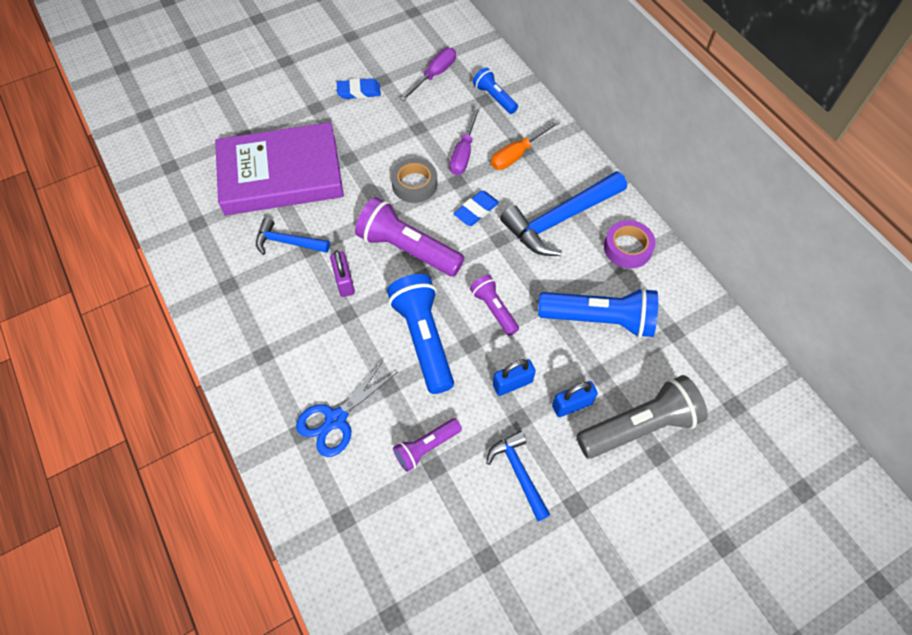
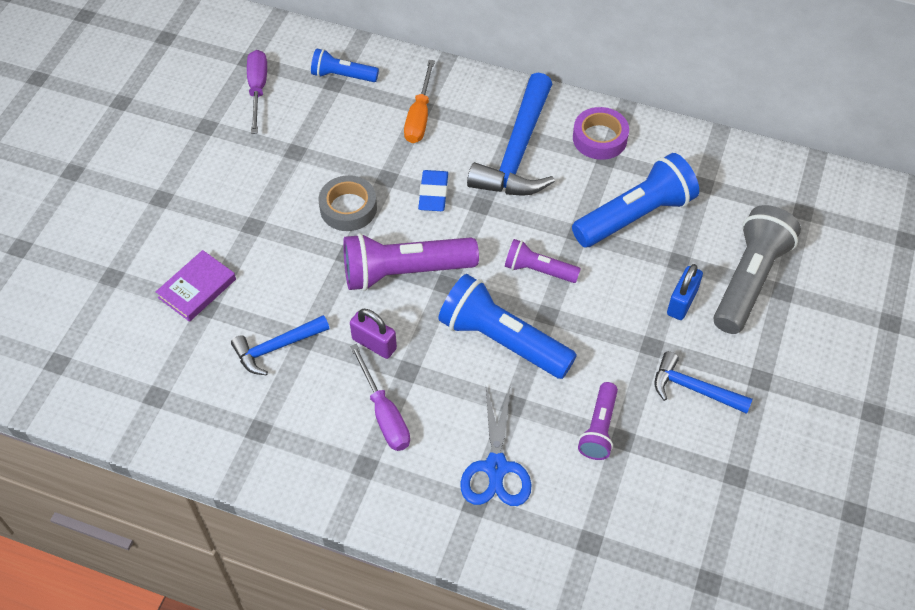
camera: 40 degrees left, 5 degrees down
(281, 174) = (197, 288): purple book -> purple book, size x0.42
(359, 91) = (193, 153): blue eraser -> none
(464, 153) = (366, 147): purple screwdriver -> purple screwdriver (384, 414)
(512, 383) = (617, 321): blue padlock -> none

